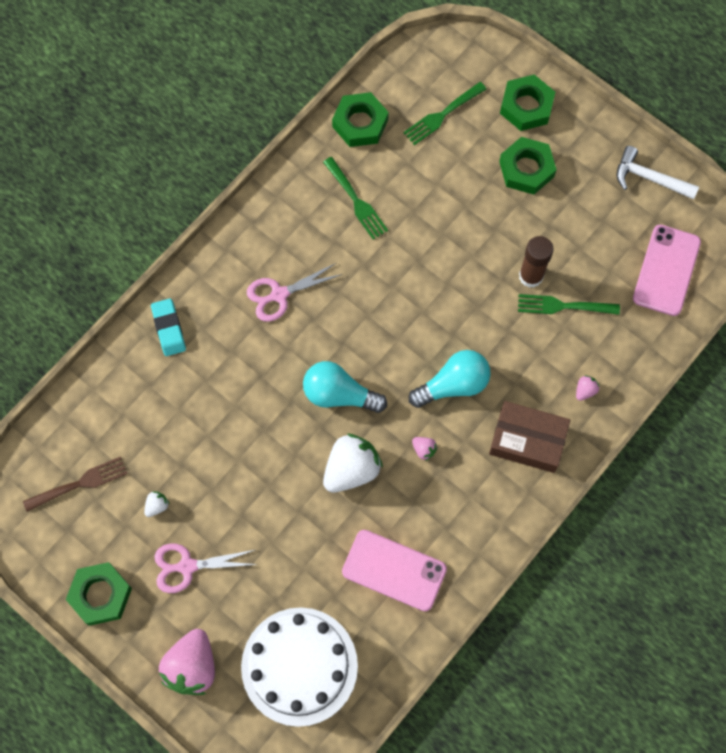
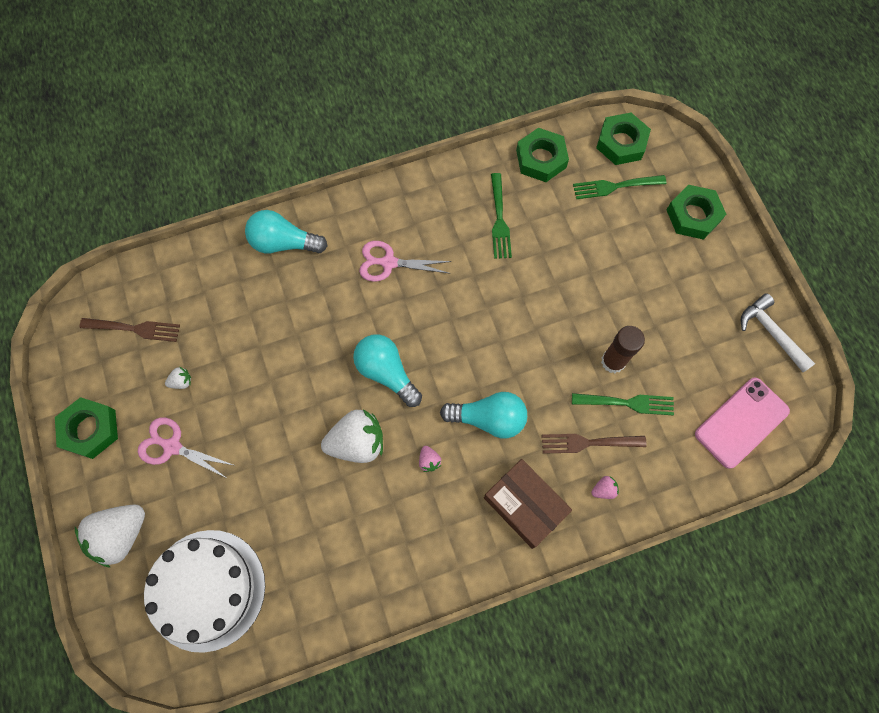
camera: 30 degrees right, 0 degrees up
(169, 329) = (283, 243): turquoise eraser -> turquoise light bulb
(192, 666) = (121, 535): pink strawberry -> white strawberry
(394, 570) = (338, 553): pink phone -> none
(526, 169) = (663, 268): green nut -> green nut (621, 143)
(550, 358) = (588, 443): none -> brown fork
(563, 306) = (627, 403): green fork -> green fork turned 150 degrees clockwise

